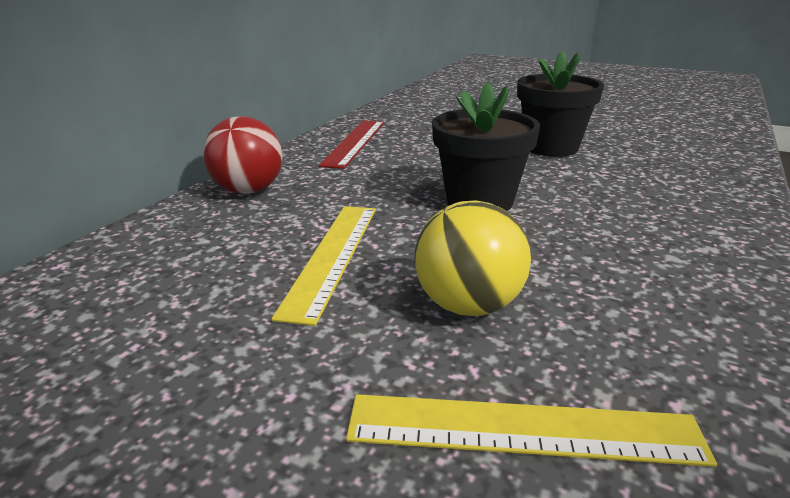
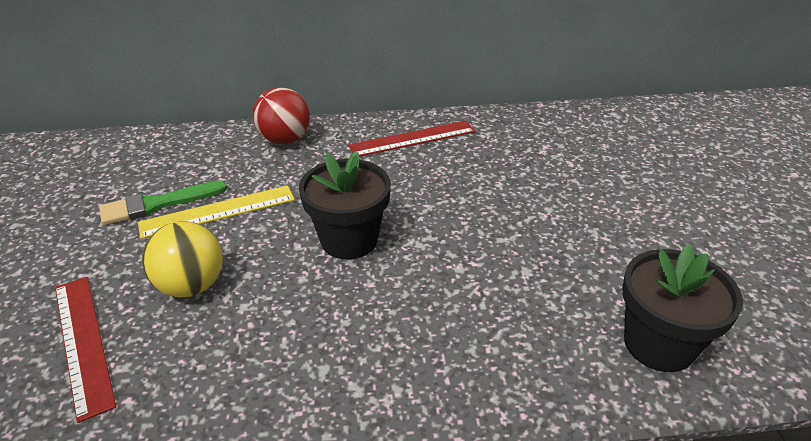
camera: 55 degrees right, 10 degrees up
(249, 296) = (157, 204): none -> green brush
(522, 430) = (82, 342): yellow ruler -> red ruler
(551, 147) = (515, 241): black flower pot -> black flower pot (658, 344)

